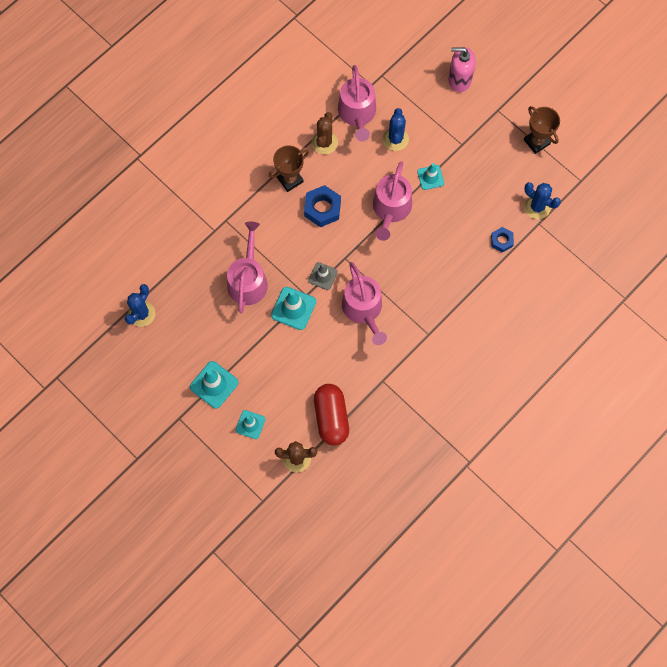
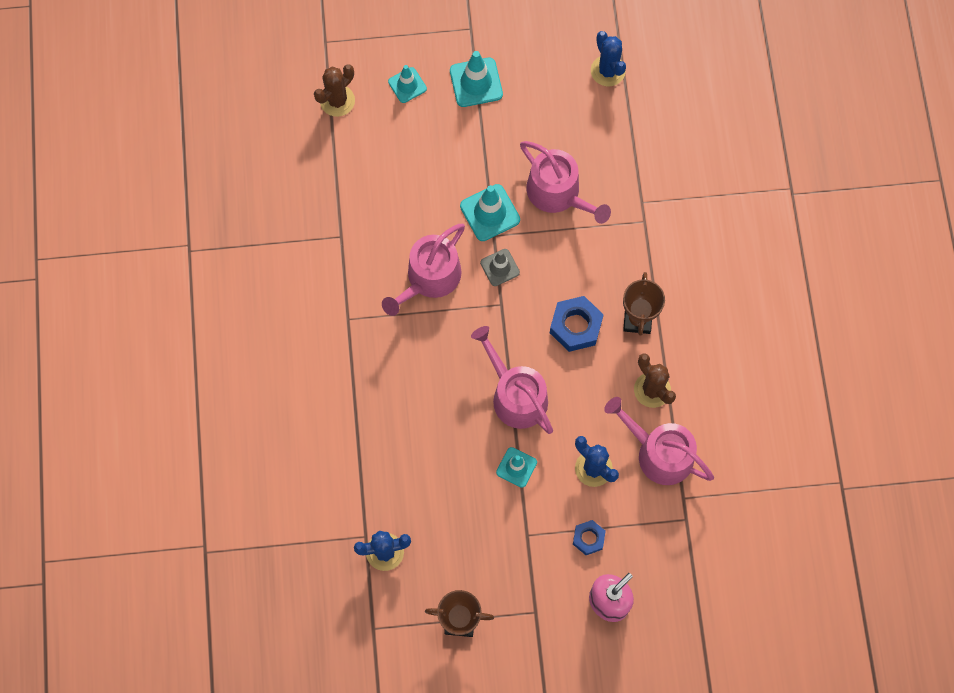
camera: 130 degrees right, 0 degrees up
(331, 417) = (348, 161): red capsule -> none
(363, 309) = (429, 278): pink watering can -> pink watering can turned 75 degrees counterclockwise
(501, 241) = (380, 479): blue nut -> blue nut (588, 538)

